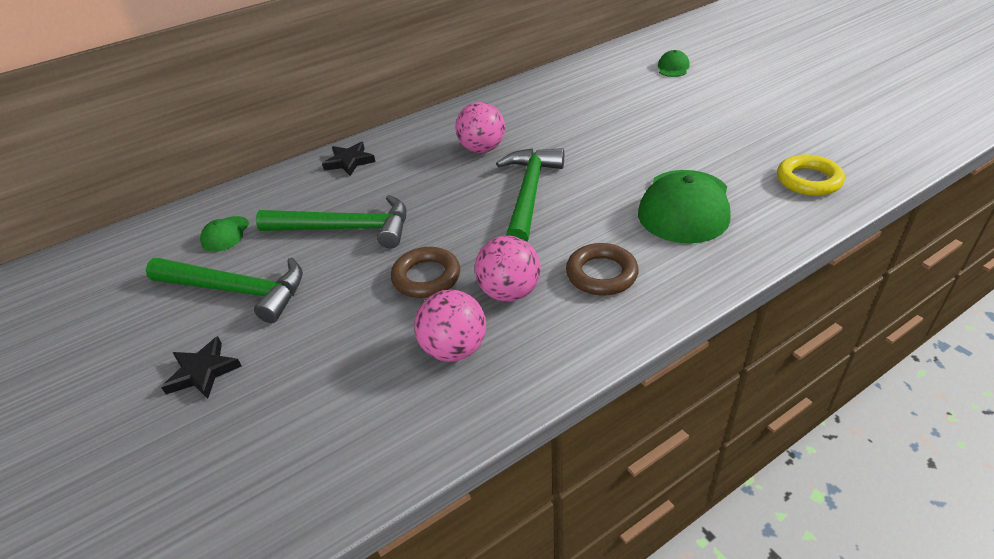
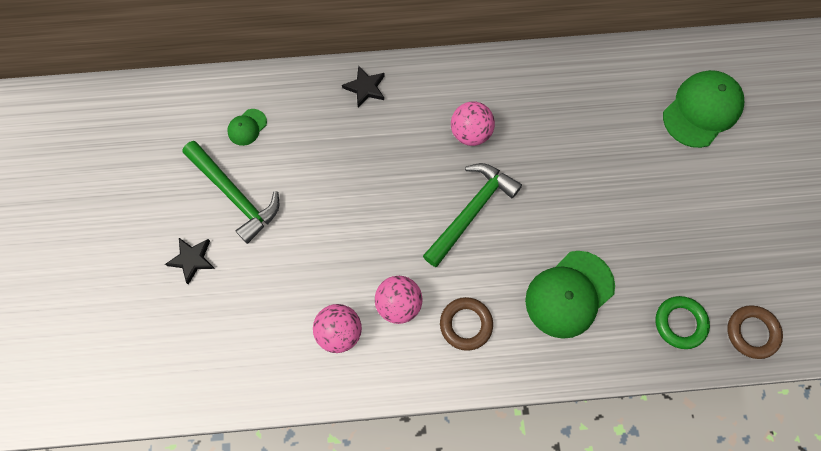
camera: 25 degrees right, 30 degrees up
(345, 229) = (327, 172): green hammer -> none
(426, 277) = (355, 256): brown ring -> brown ring (752, 332)
(673, 67) = (702, 110): green cap -> green cap, size x2.09
(808, 180) = (680, 323): yellow ring -> green ring

